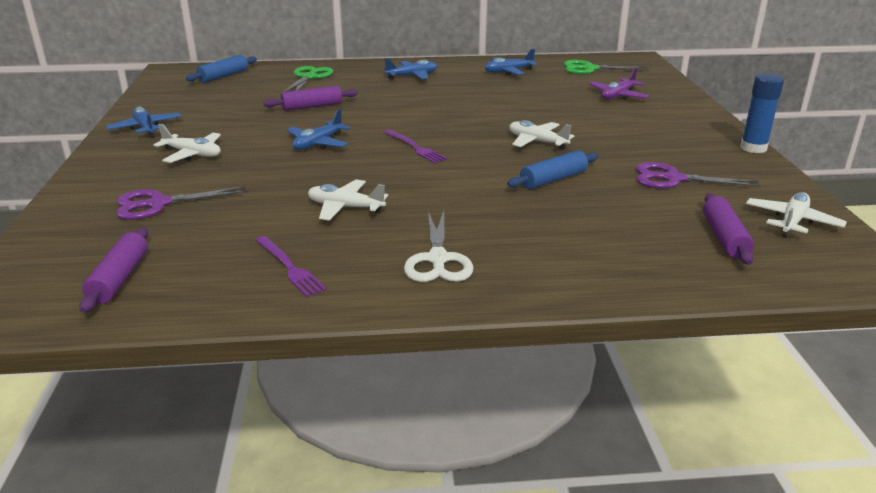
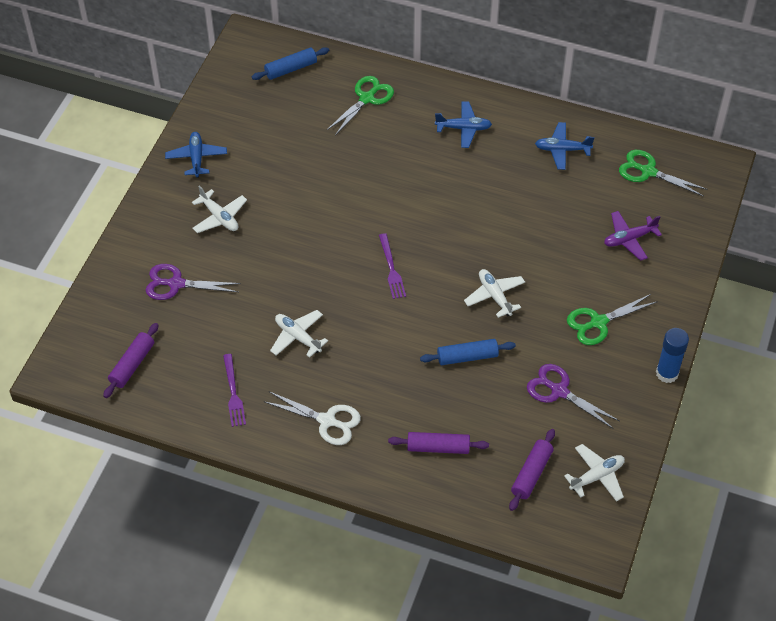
camera: 25 degrees right, 25 degrees up
(312, 106) = (343, 163): purple rolling pin -> purple rolling pin (438, 447)
(318, 143) = (319, 234): blue plane -> none
(438, 259) = (327, 421): white scissors -> white scissors turned 90 degrees counterclockwise
(652, 136) = (598, 322): none -> green scissors

